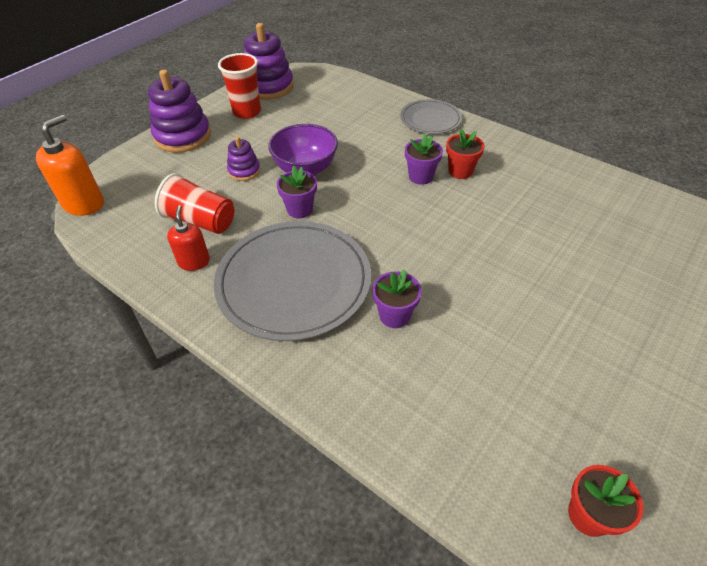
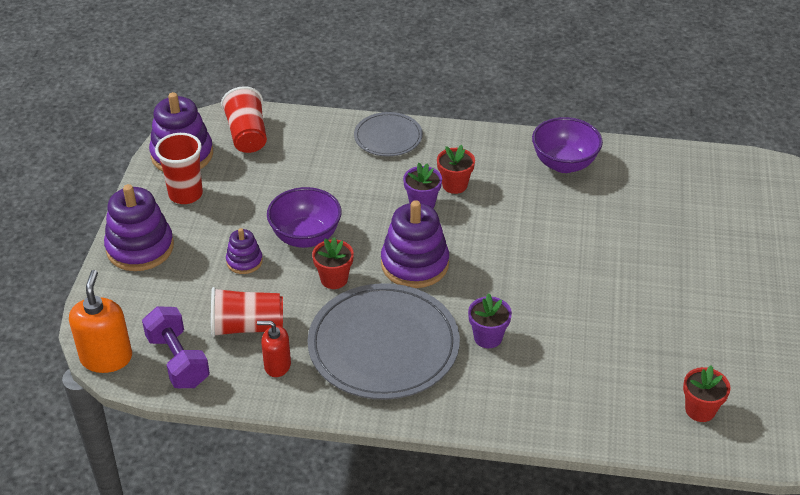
camera: 30 degrees left, 5 degrees down
(127, 226) = (178, 360): none -> purple dumbbell
(194, 262) = (277, 365): red soap dispenser -> red soap dispenser turned 45 degrees counterclockwise
(300, 209) = (334, 279): purple flower pot -> red flower pot
(324, 87) = (247, 135): none -> red cup
(376, 222) = (414, 264): none -> purple stacking toy
(576, 186) = (564, 164): none -> purple bowl

